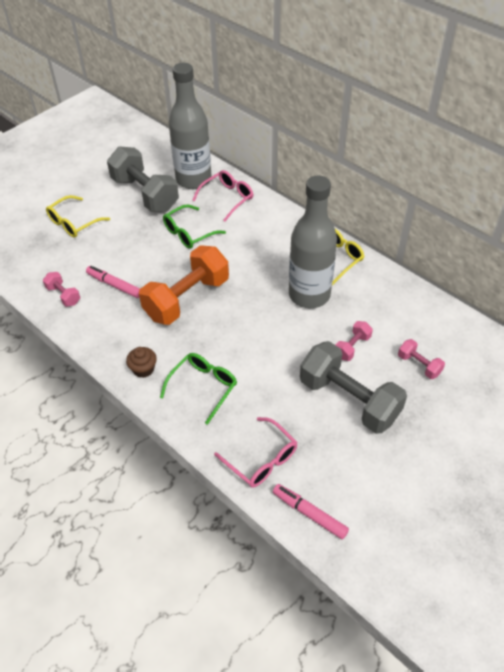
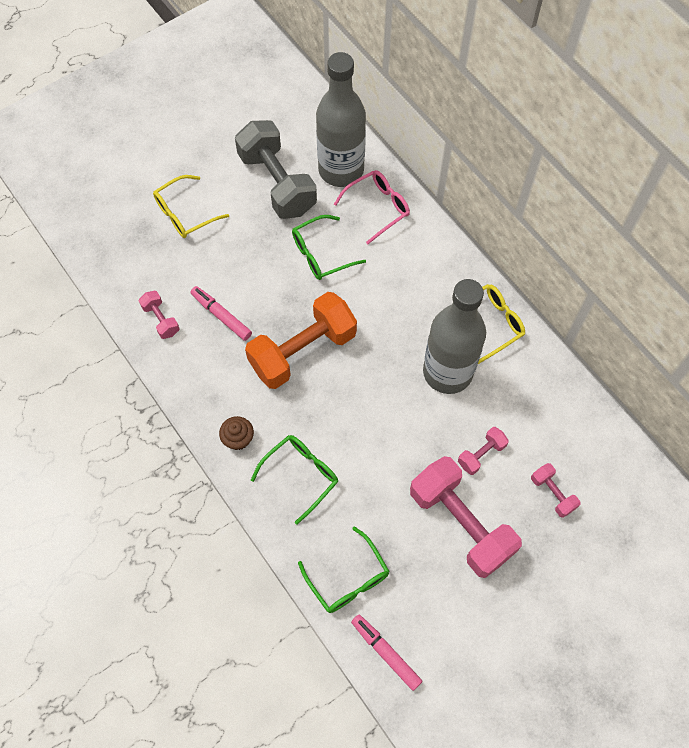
camera: 10 degrees right, 15 degrees up
(262, 459) = (348, 579): pink glasses -> green glasses
(349, 400) = (461, 523): grey dumbbell -> pink dumbbell

